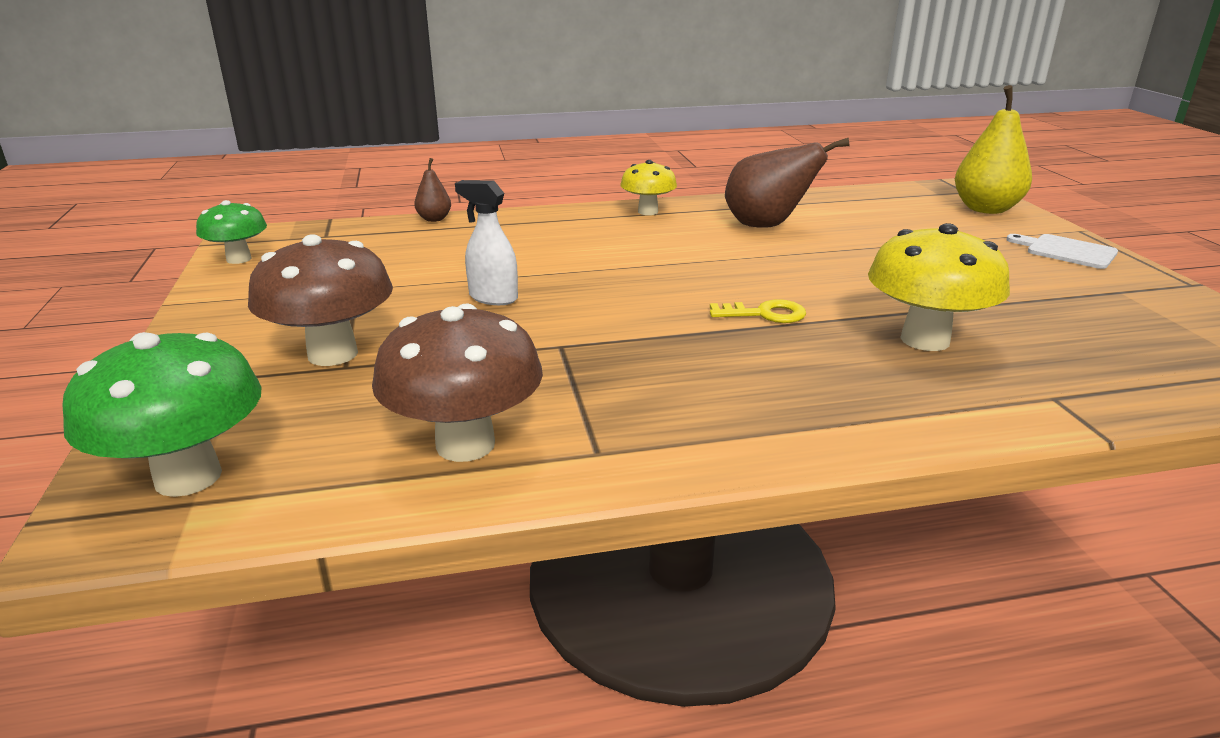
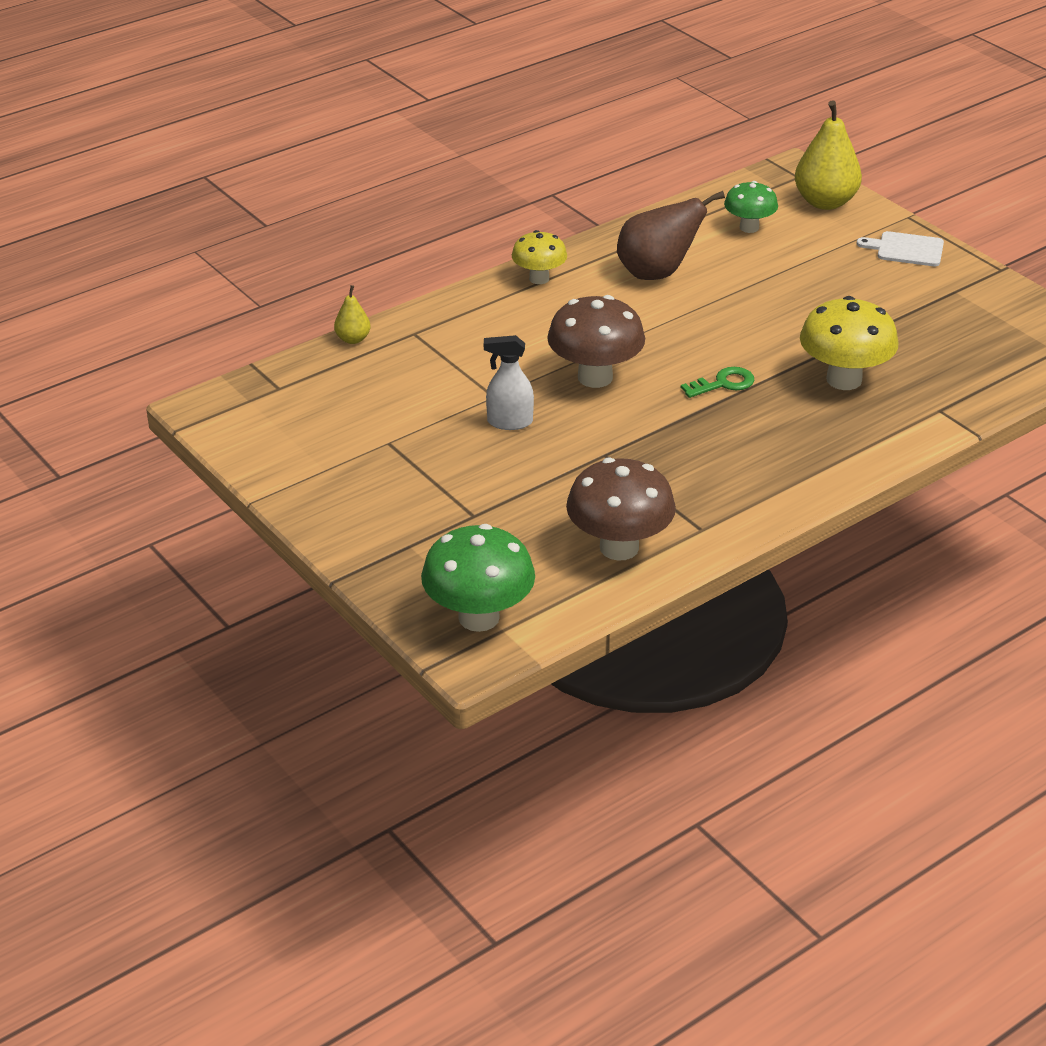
camera: 25 degrees left, 10 degrees up
(239, 259) = (240, 437): green mushroom -> green mushroom (749, 227)
(332, 354) = (451, 508): brown mushroom -> brown mushroom (595, 377)
(434, 219) = (353, 339): brown pear -> yellow pear
(764, 314) = (723, 384): yellow key -> green key

